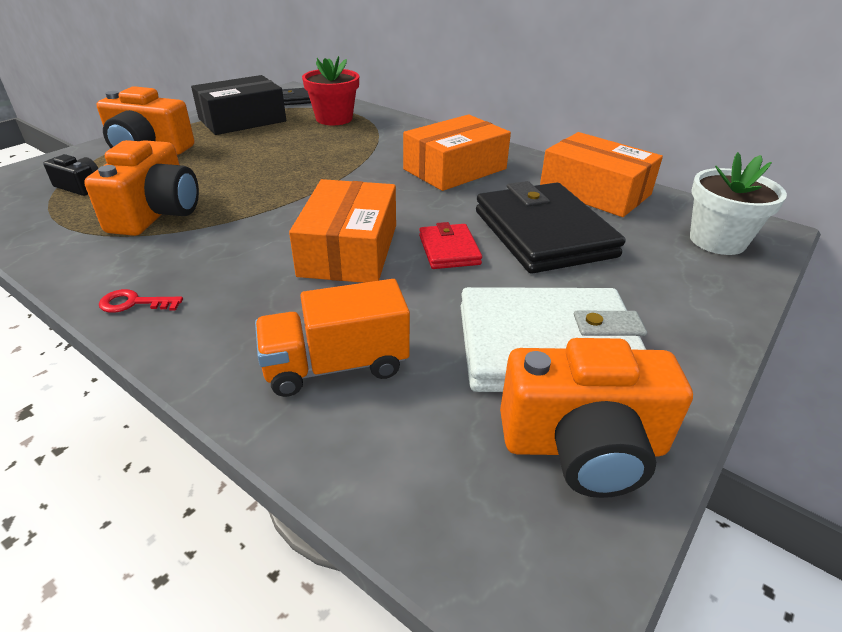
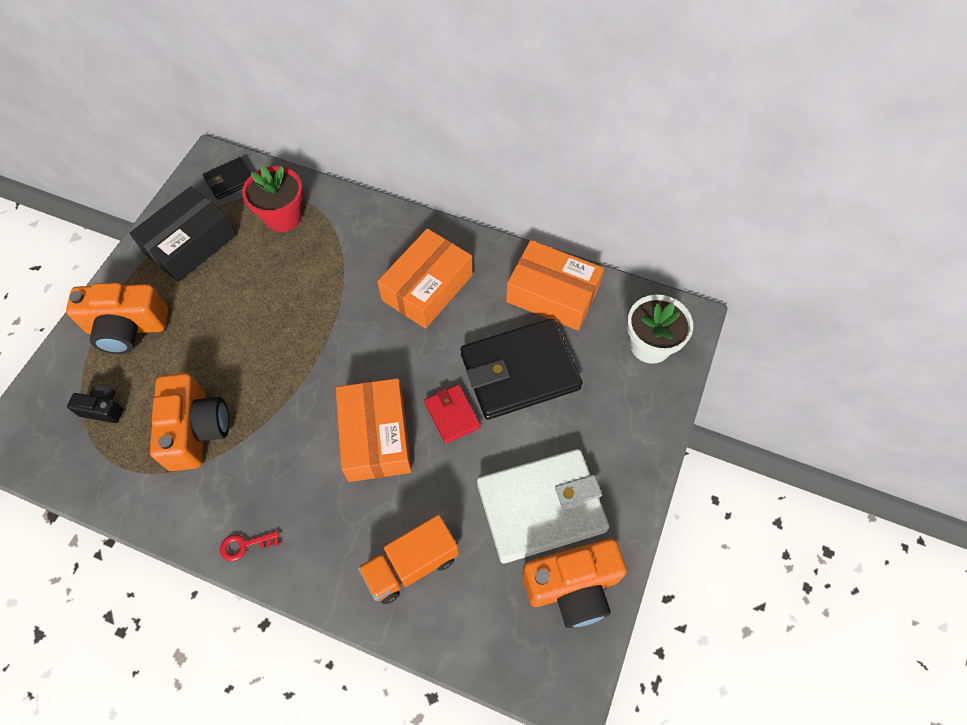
camera: 15 degrees left, 25 degrees up
(543, 233) = (519, 371): black wallet -> black wallet turned 75 degrees counterclockwise

